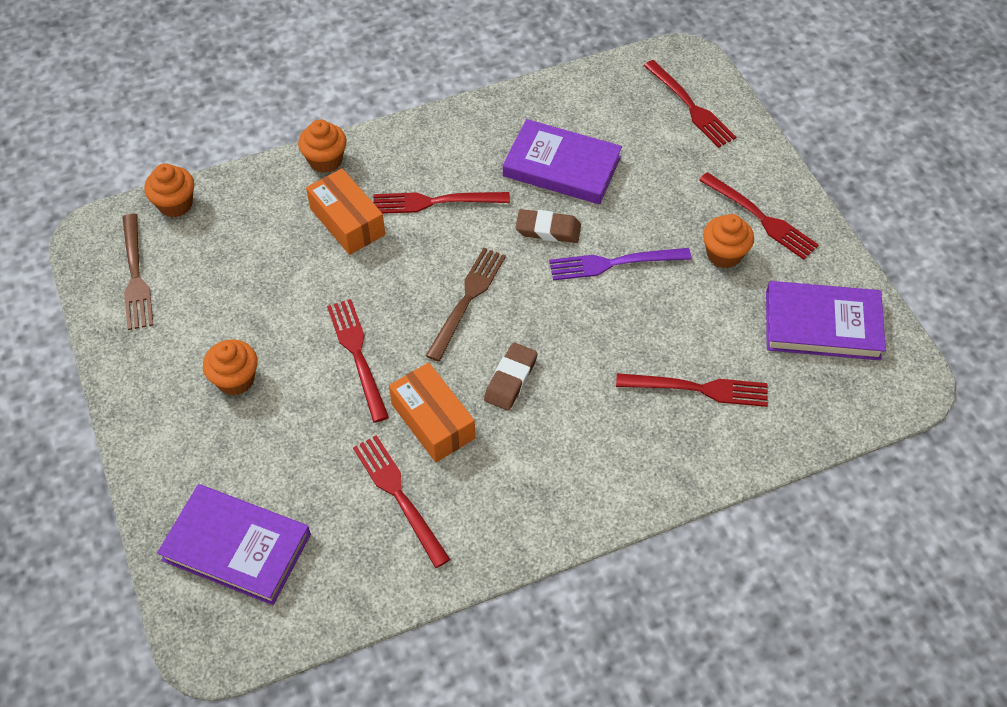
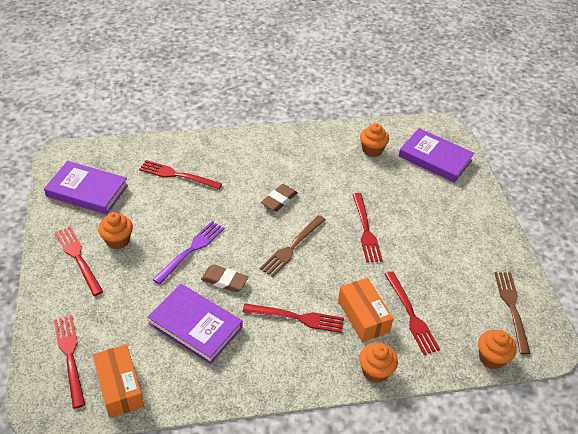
camera: 170 degrees left, 10 degrees down
(235, 379) = (439, 231): orange cupcake -> orange cupcake (372, 150)
(398, 495) = (352, 162): red fork -> red fork (411, 316)
(433, 421) = (328, 189): orange box -> orange box (120, 387)
(612, 263) = (191, 249): purple fork -> purple fork turned 60 degrees counterclockwise

